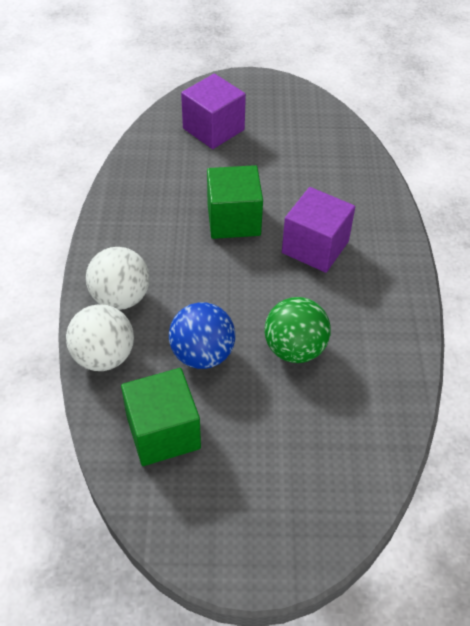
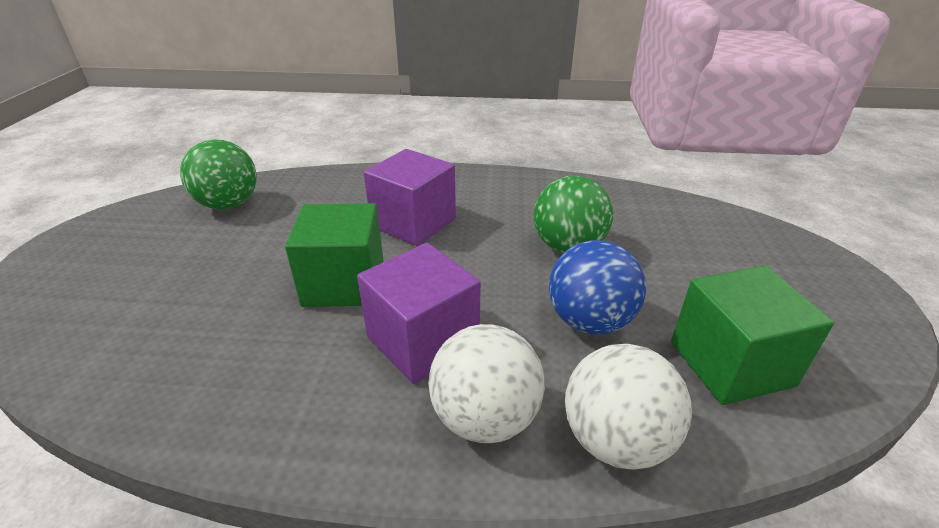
camera: 85 degrees left, 15 degrees down
(213, 129) = (130, 295): purple cube -> purple cube (423, 340)
(322, 139) = (229, 204): none -> green ball

